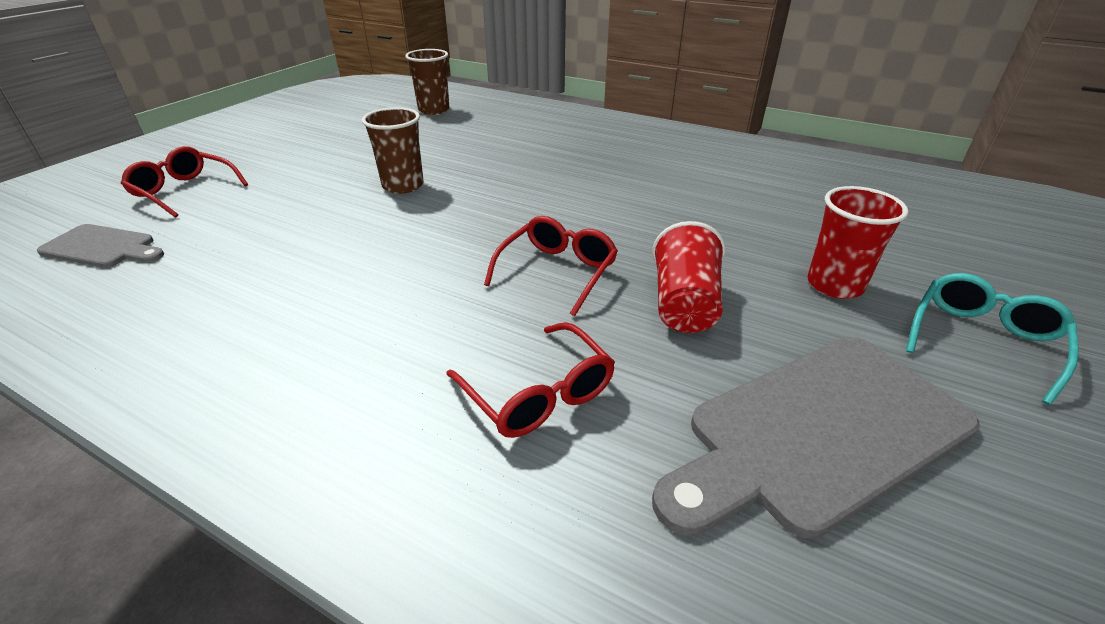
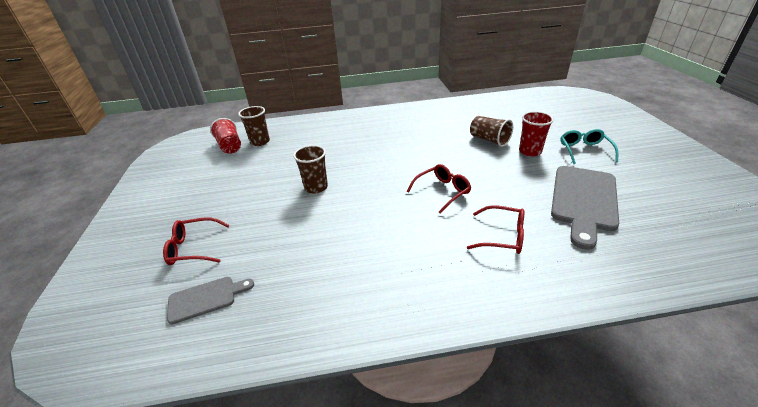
camera: 35 degrees left, 0 degrees up
(557, 271) = (442, 191): red glasses -> red glasses turned 60 degrees clockwise
(684, 304) = (499, 181): red cup -> red cup (230, 146)
(775, 232) = (489, 140): none -> brown cup

